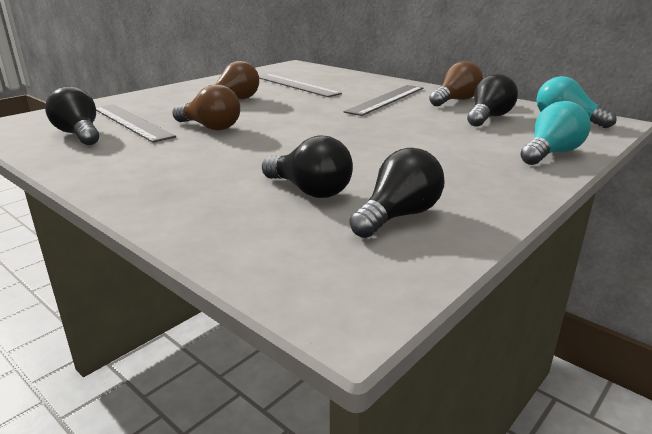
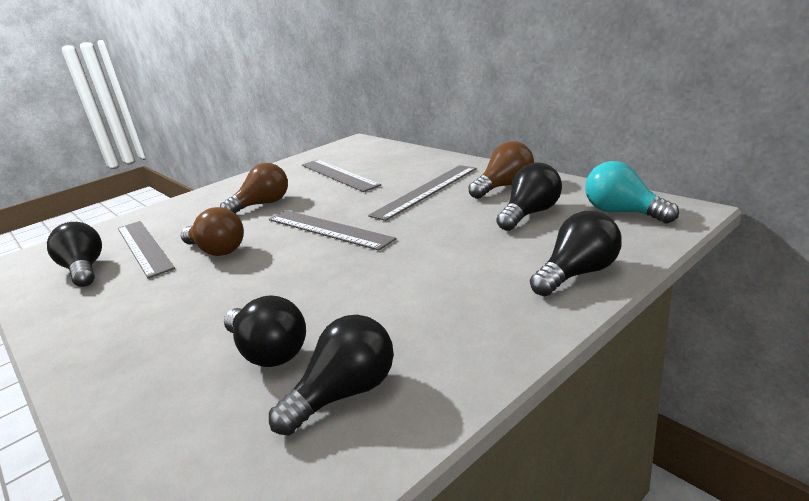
camera: 10 degrees right, 0 degrees up
(310, 118) = (328, 229): none -> grey ruler
(551, 153) = (578, 274): turquoise light bulb -> black light bulb

